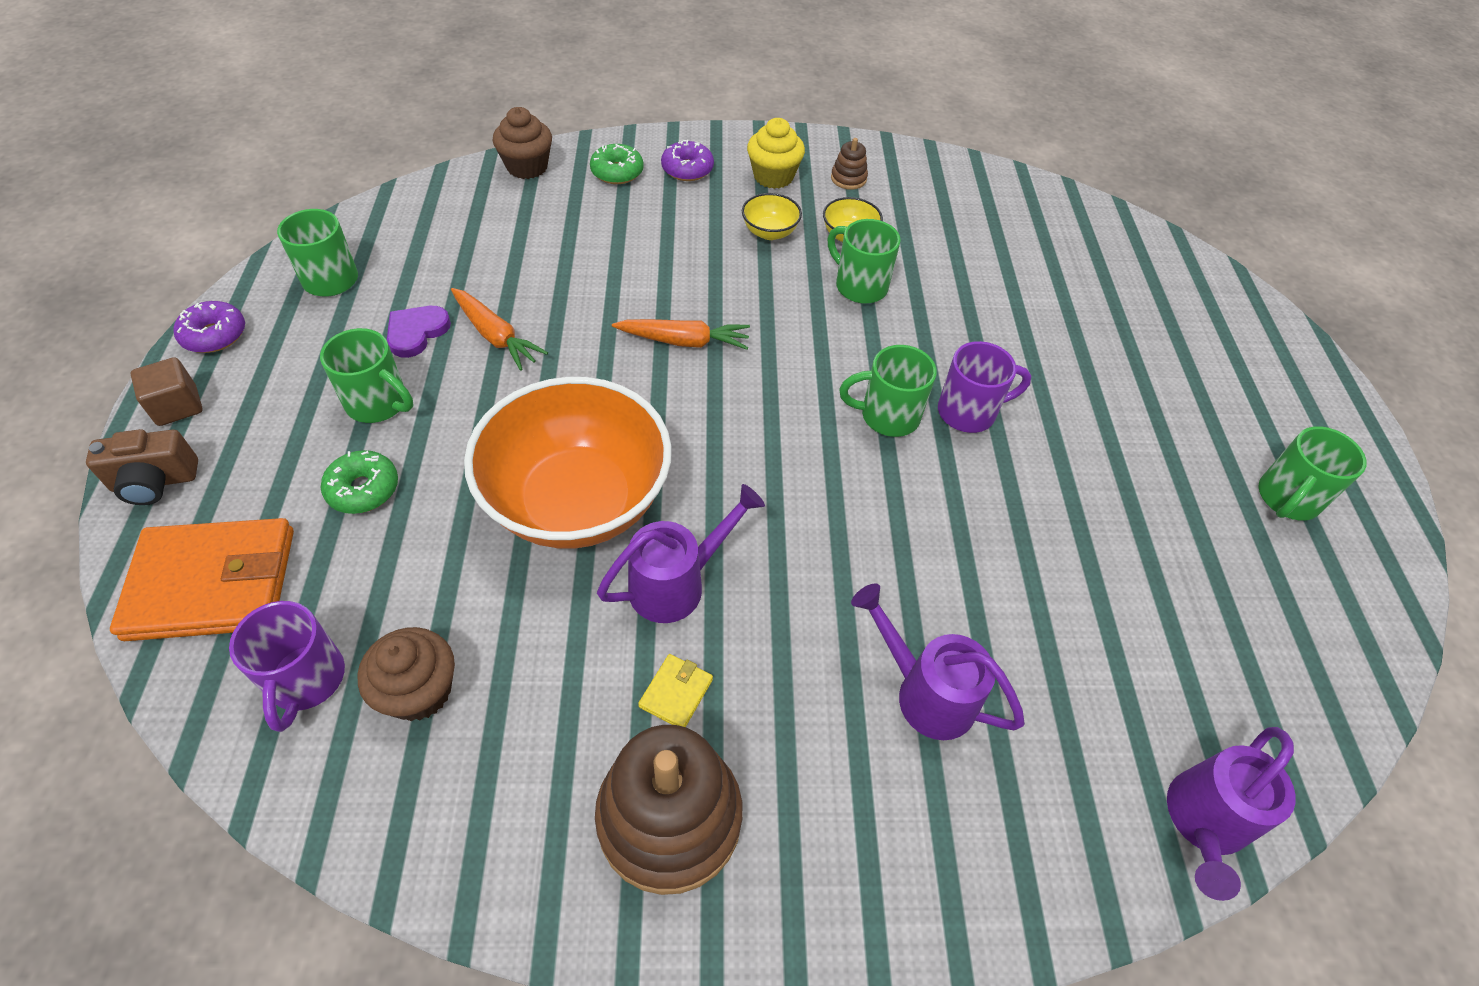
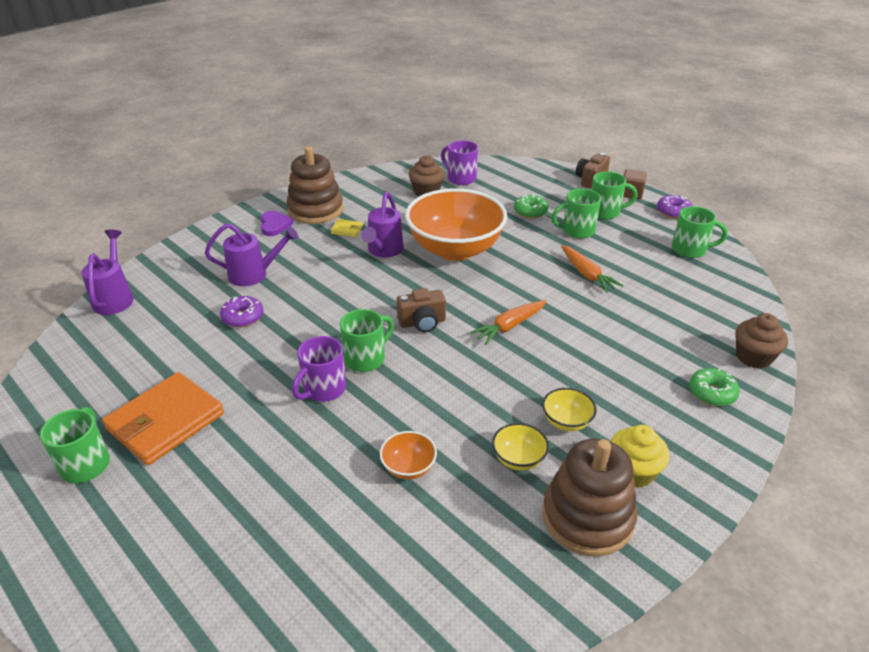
camera: 140 degrees right, 15 degrees down
(212, 584) = (524, 176): orange wallet -> orange wallet (165, 421)
(416, 332) = (616, 256): purple heart -> purple heart (274, 225)
(496, 336) = (587, 274): orange carrot -> orange carrot turned 120 degrees counterclockwise
(676, 693) = (347, 230): yellow wallet -> yellow wallet turned 60 degrees counterclockwise
(687, 169) = (686, 430): purple donut -> purple donut (243, 317)
(772, 415) = (422, 323): none -> brown camera
(848, 178) = (587, 517): brown stacking toy -> brown stacking toy, size x2.32
(859, 286) = (466, 424): green mug -> green mug (605, 212)
(950, 288) = (408, 467): none -> orange bowl

